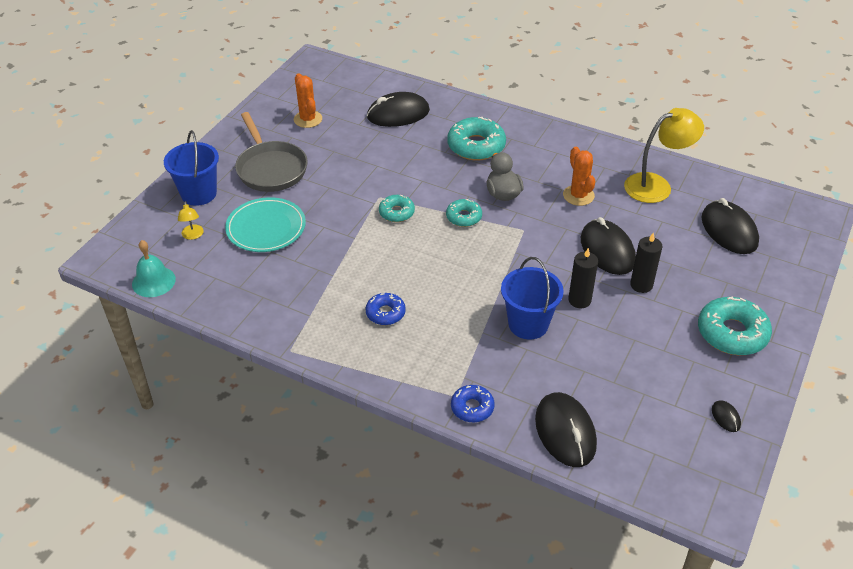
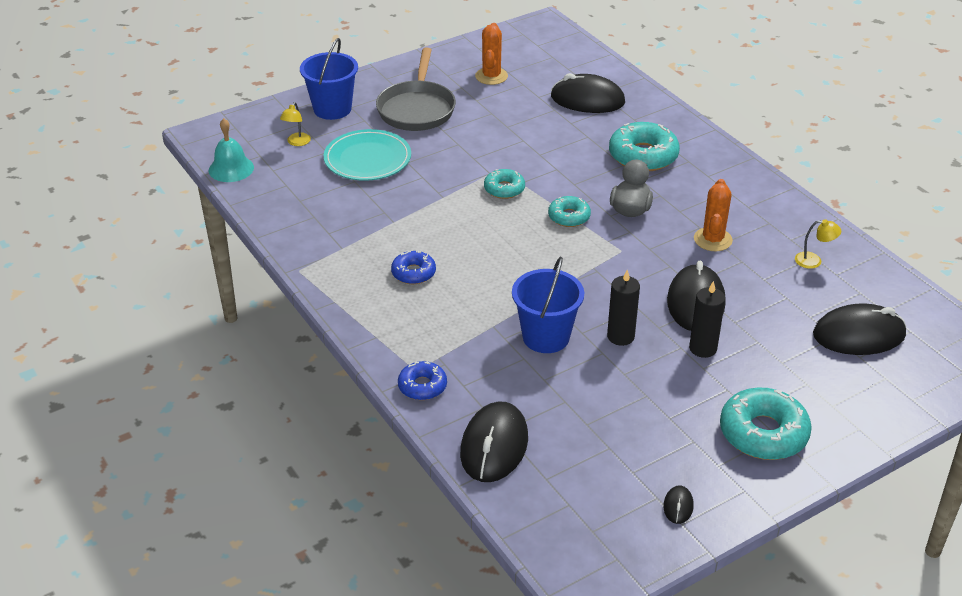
camera: 30 degrees right, 5 degrees down
(656, 185) = (814, 261): yellow lamp -> yellow lamp, size x0.45
(729, 230) = (859, 335): black mouse -> black mouse turned 75 degrees clockwise

